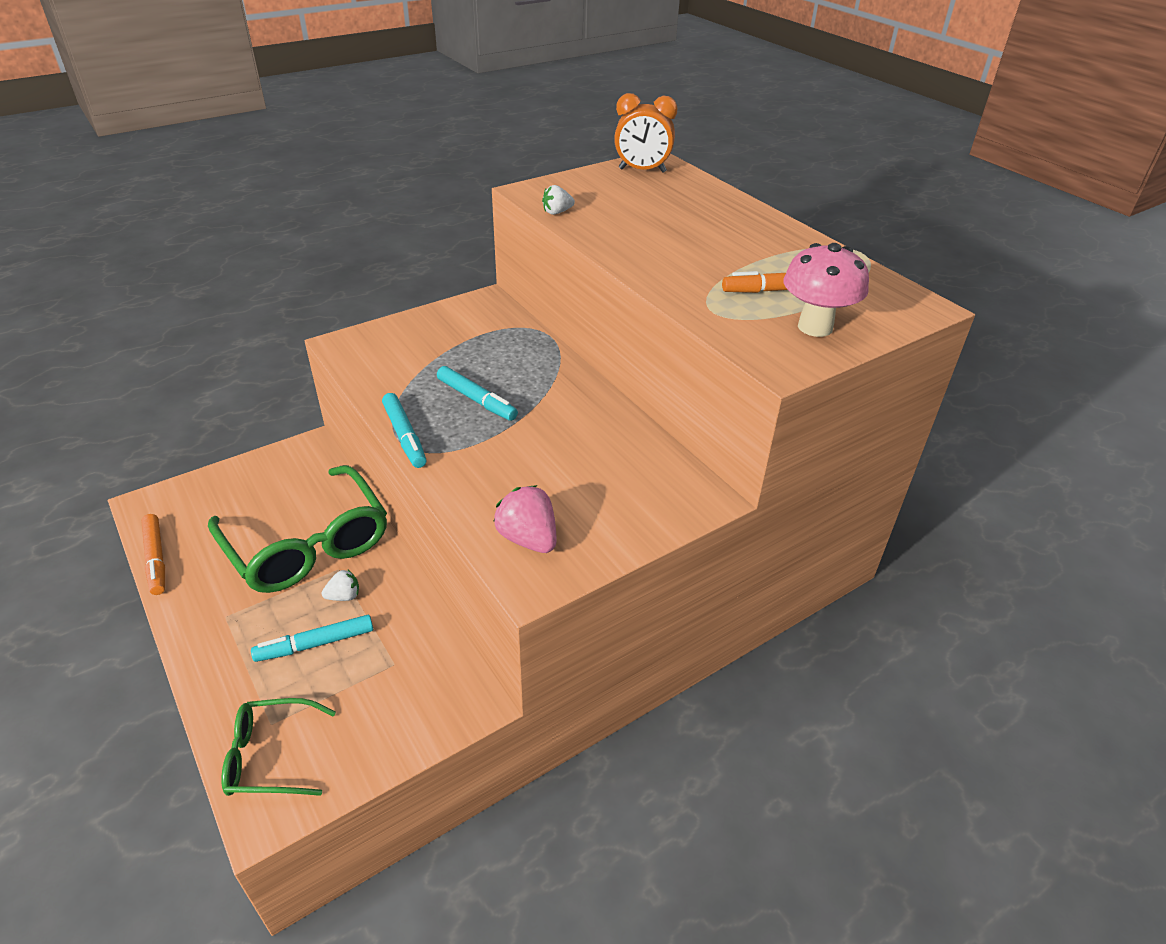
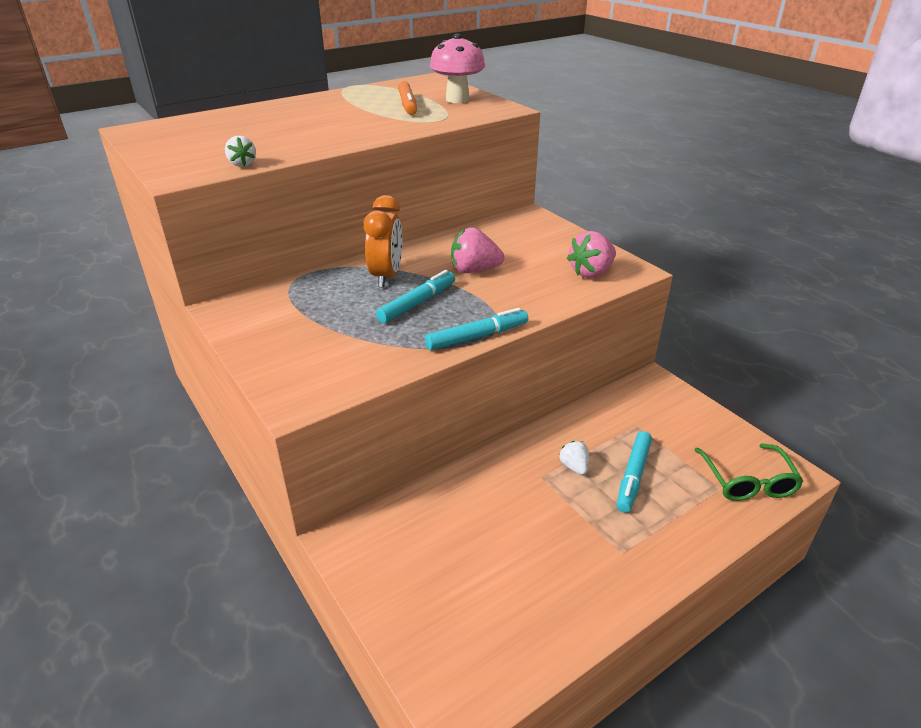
camera: 90 degrees left, 5 degrees down
(156, 559) = (556, 651): orange marker -> none
(307, 544) = (511, 507): green glasses -> none
(315, 644) = (633, 476): turquoise marker -> turquoise marker turned 45 degrees clockwise
(543, 440) = (474, 270): none -> pink strawberry
(642, 170) = (157, 134): orange clock -> orange clock (386, 276)

